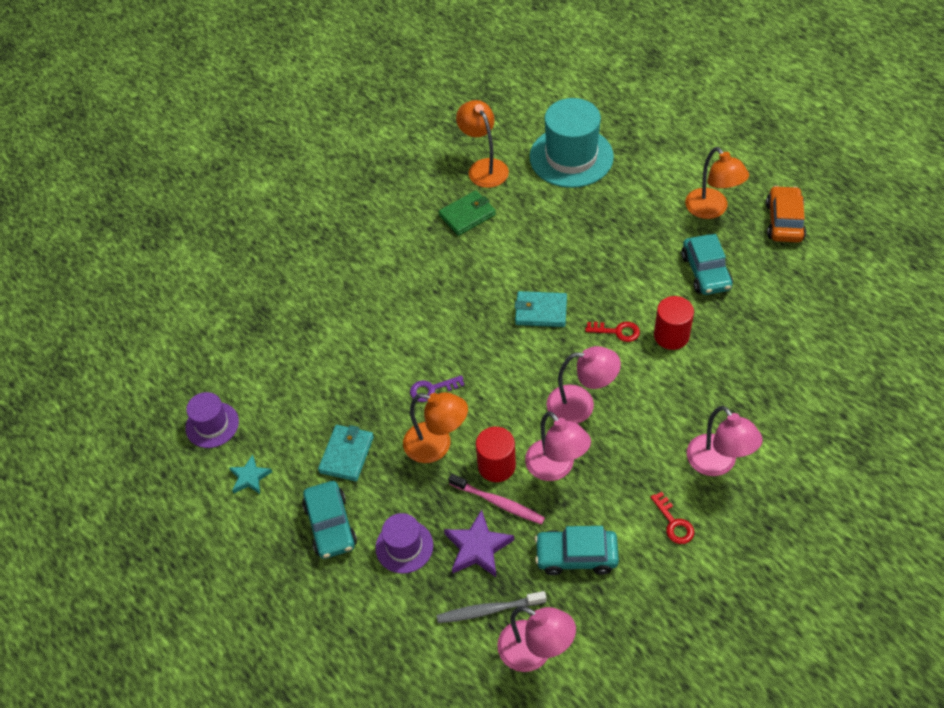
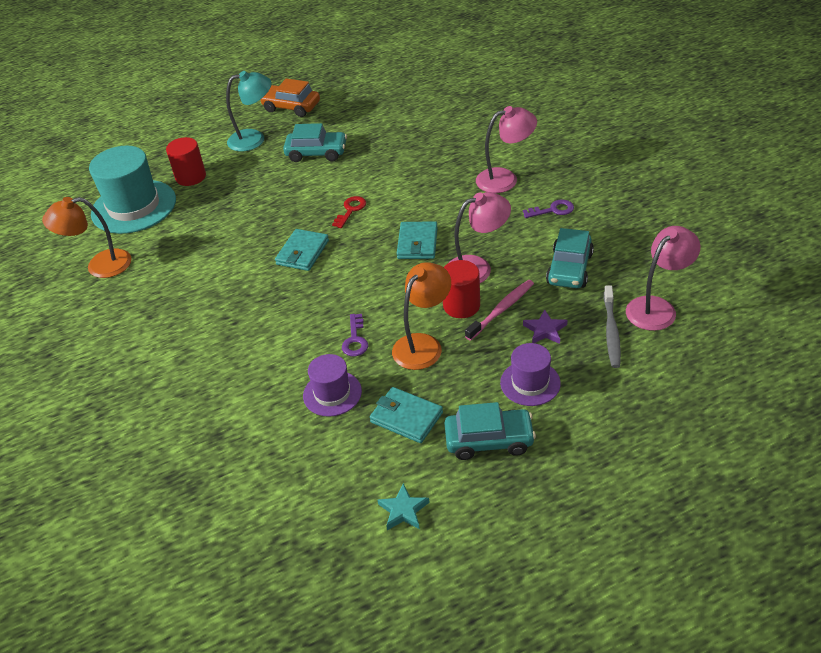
camera: 75 degrees left, 10 degrees down
(212, 425) = (314, 545): purple hat -> purple hat (332, 393)
(467, 215) = (153, 286): green wallet -> none
(477, 547) = (545, 330): purple star -> purple star, size x0.64
(581, 405) = (417, 243): pink lamp -> turquoise wallet
(671, 335) = (371, 181): red cylinder -> red cylinder (191, 177)
(674, 523) = (552, 210): red key -> purple key
(712, 210) = (254, 139): orange lamp -> turquoise lamp

